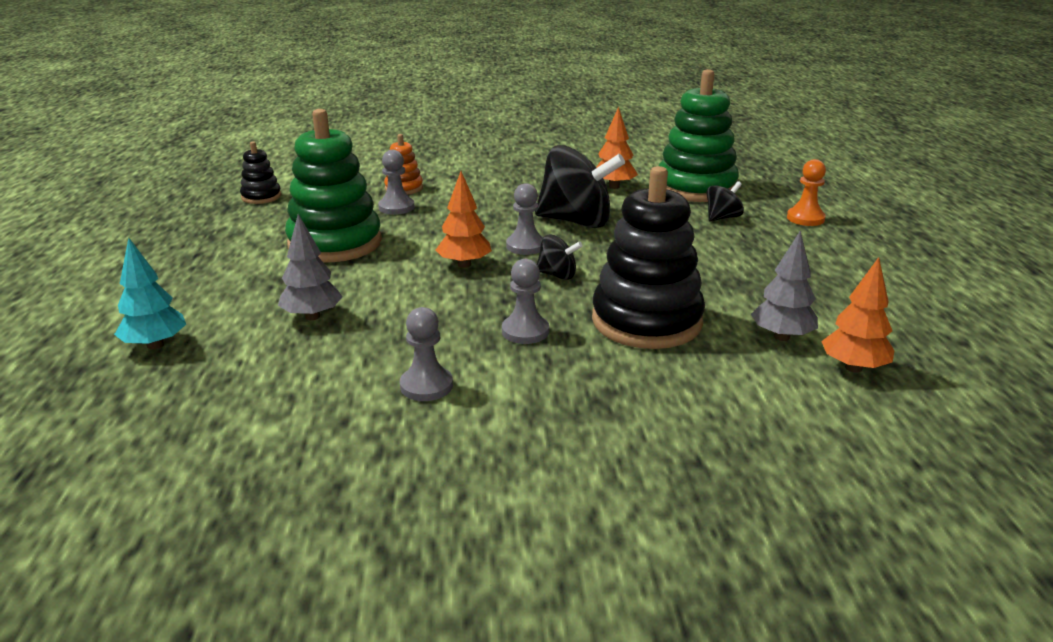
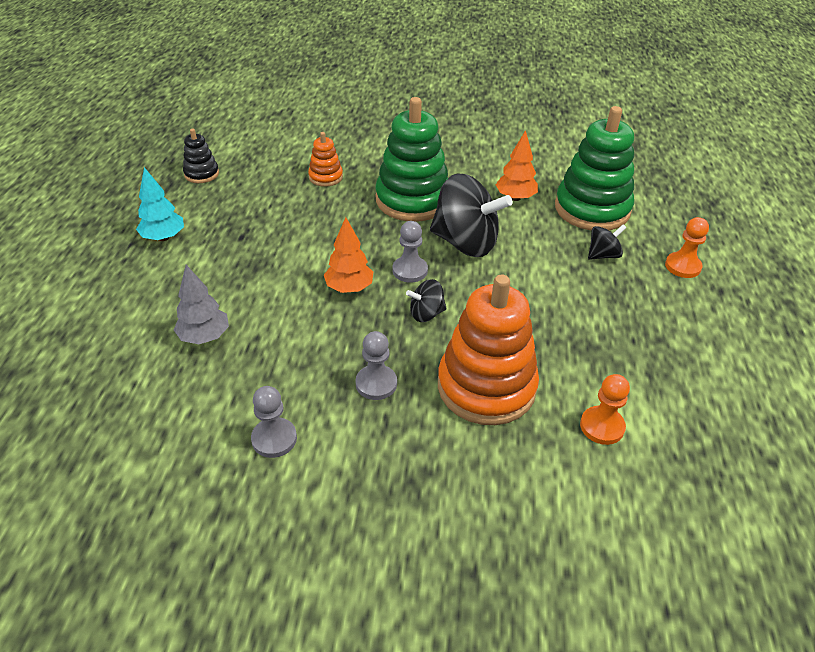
camera: 10 degrees right, 15 degrees up
(155, 345) = (73, 353): turquoise tree -> turquoise tree (163, 237)
(335, 243) = (247, 244): green stacking toy -> green stacking toy (412, 200)
(396, 207) = (312, 203): grey pawn -> none
(557, 275) = (426, 314): black spinning top -> black spinning top turned 135 degrees clockwise
(646, 321) = (486, 387): black stacking toy -> orange stacking toy
(781, 337) = (602, 426): grey tree -> orange pawn
(853, 368) = (654, 478): orange tree -> none

